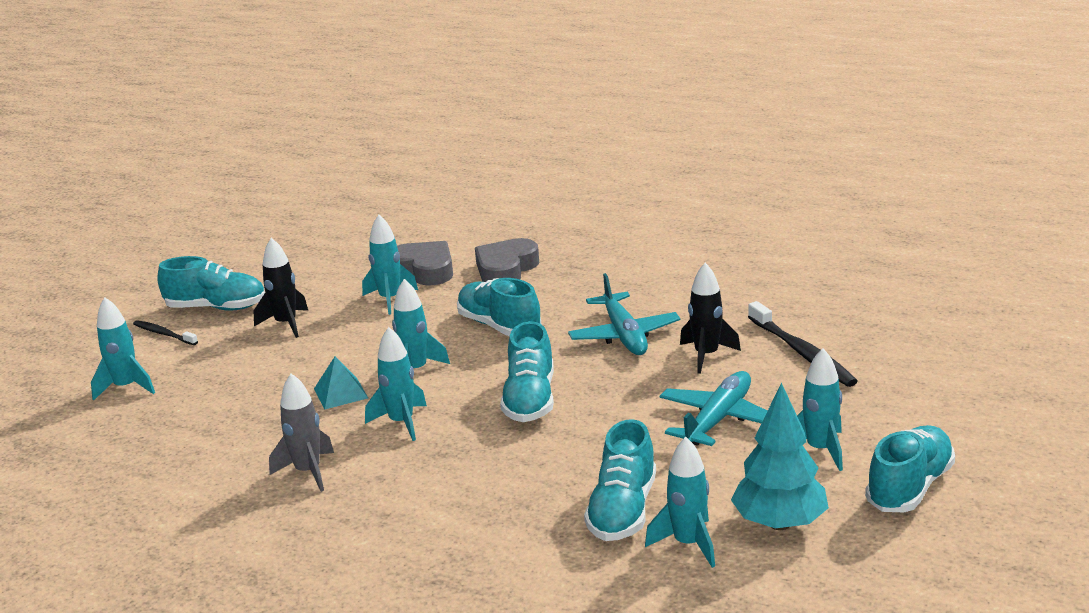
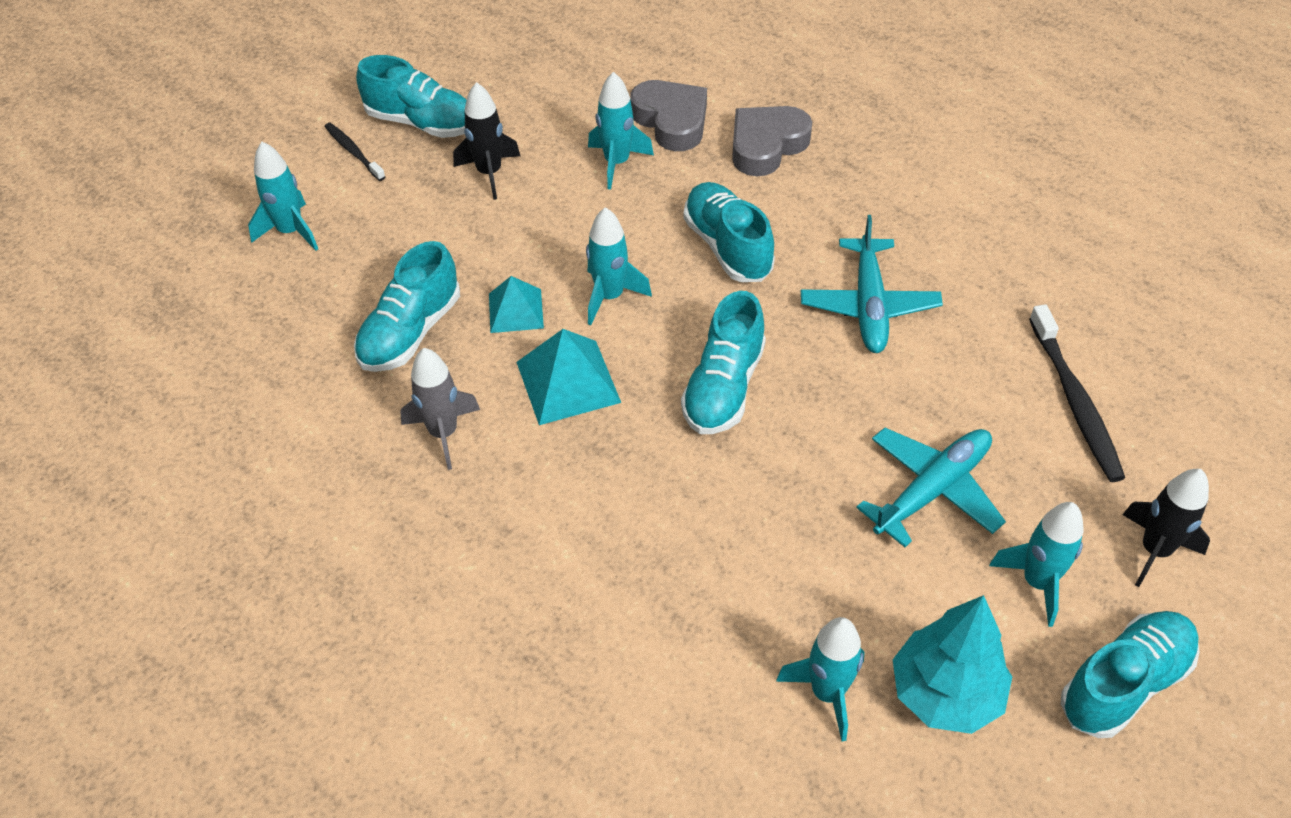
camera: 15 degrees right, 25 degrees up
(401, 423) = (568, 382): turquoise rocket -> turquoise pyramid
(622, 510) = (770, 611): turquoise shoe -> turquoise shoe (410, 332)
(706, 355) = (956, 371): black rocket -> black rocket (1155, 550)

